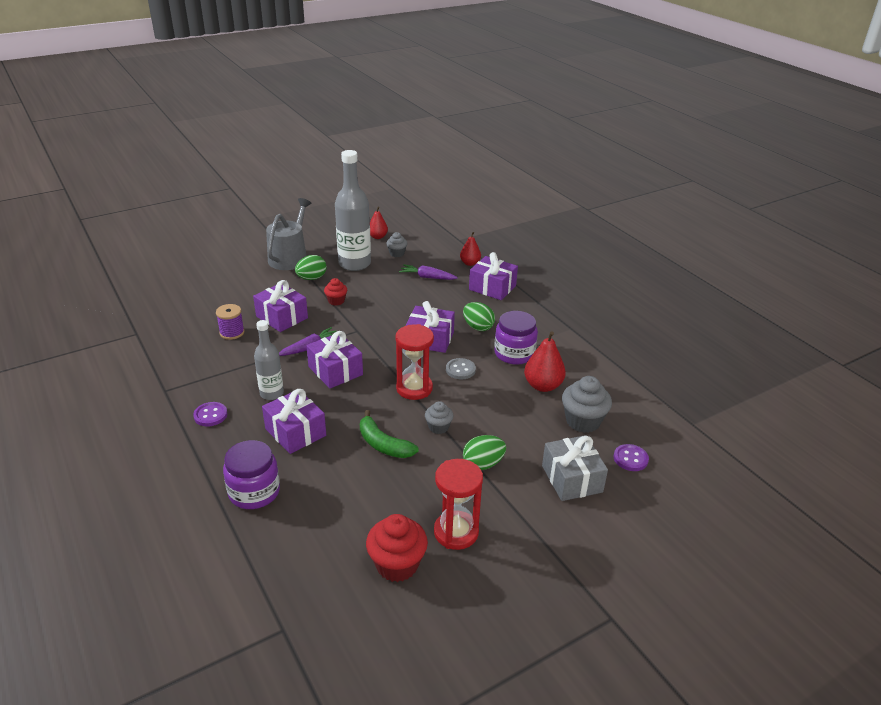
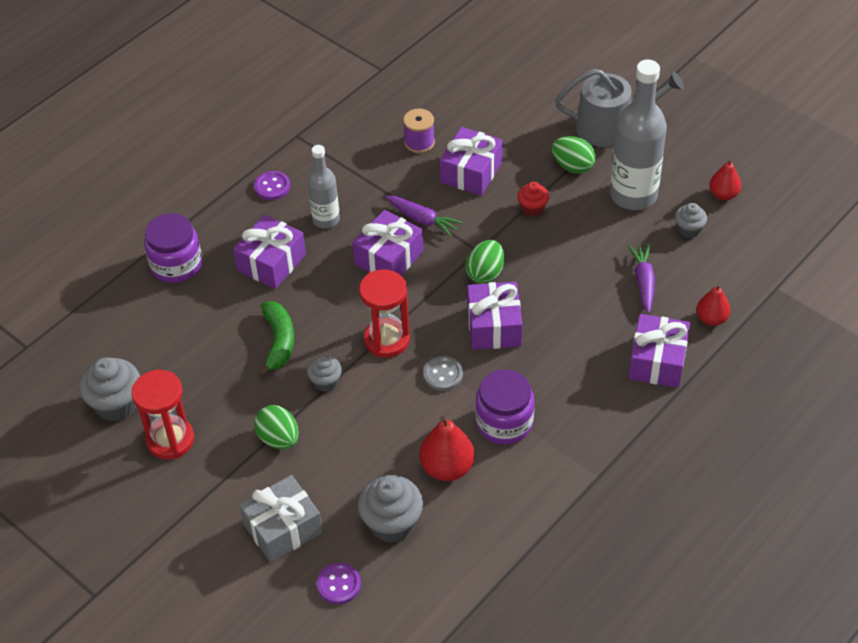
camera: 75 degrees right, 15 degrees up
(383, 444) = (279, 341): green banana -> green banana turned 150 degrees clockwise
(397, 565) = (116, 404): red cupcake -> grey cupcake
(478, 327) = (547, 369): green egg -> green egg (485, 273)

